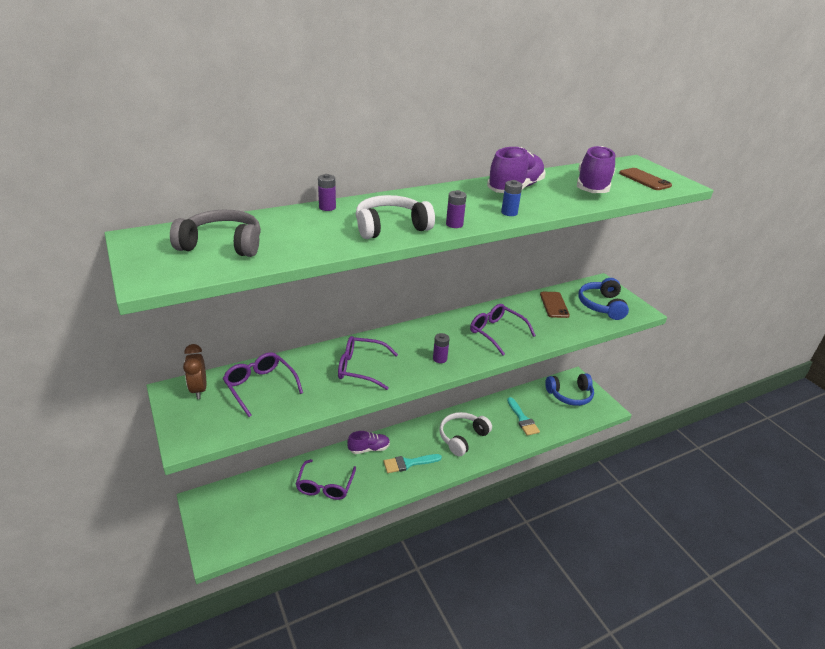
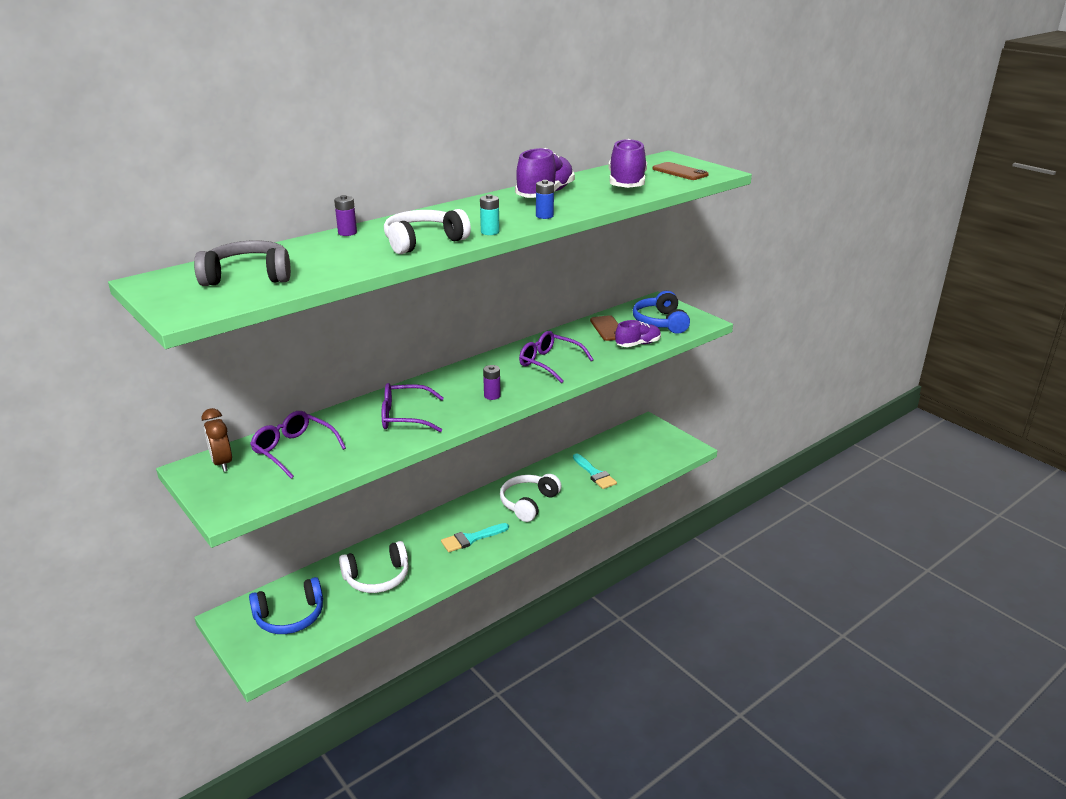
camera: 10 degrees left, 5 degrees down
(325, 486) = (377, 577): purple glasses -> white headphones
(369, 449) = (420, 532): purple shoe -> purple shoe (638, 344)
(454, 224) = (490, 232): purple battery -> turquoise battery
(570, 395) = (644, 441): blue headphones -> blue headphones (290, 616)

